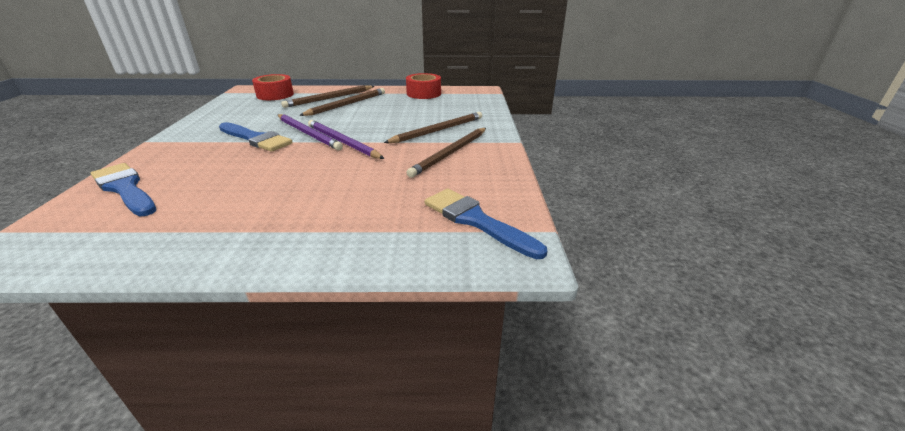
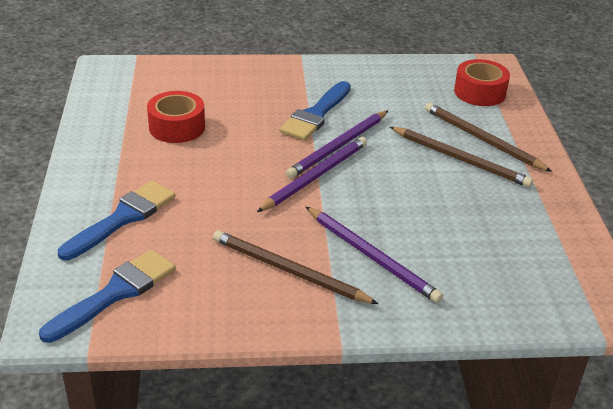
camera: 85 degrees right, 5 degrees up
(125, 188) = (198, 78): blue brush -> blue brush (123, 218)
(423, 93) = (551, 232): red tape -> red tape (177, 127)
(438, 130) = (372, 256): brown pencil -> purple pencil

